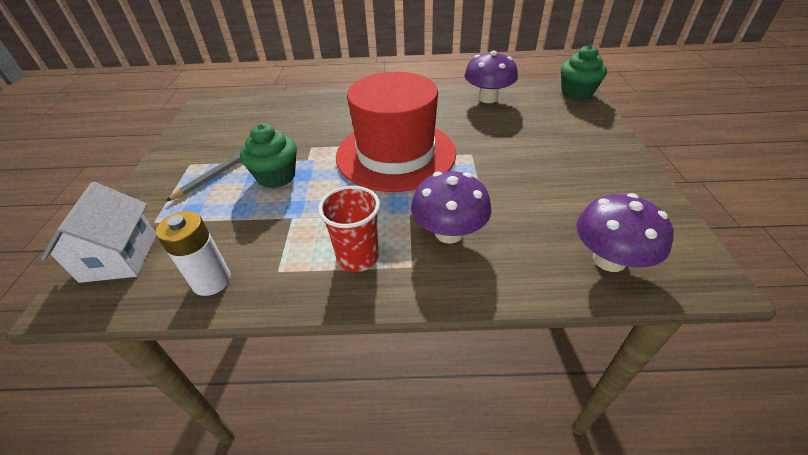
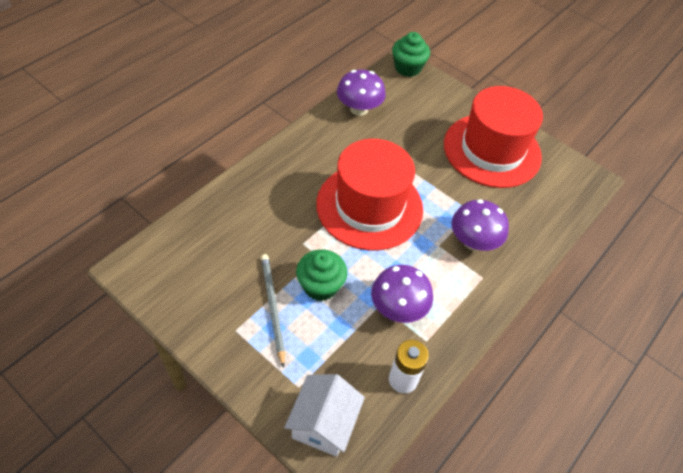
camera: 55 degrees left, 10 degrees up
(120, 257) = (323, 424): white house -> white house turned 75 degrees clockwise
(358, 257) = (452, 296): red cup -> none
(585, 180) = (492, 150): none -> red hat
(609, 259) = (552, 199): purple mushroom -> purple mushroom (398, 308)

